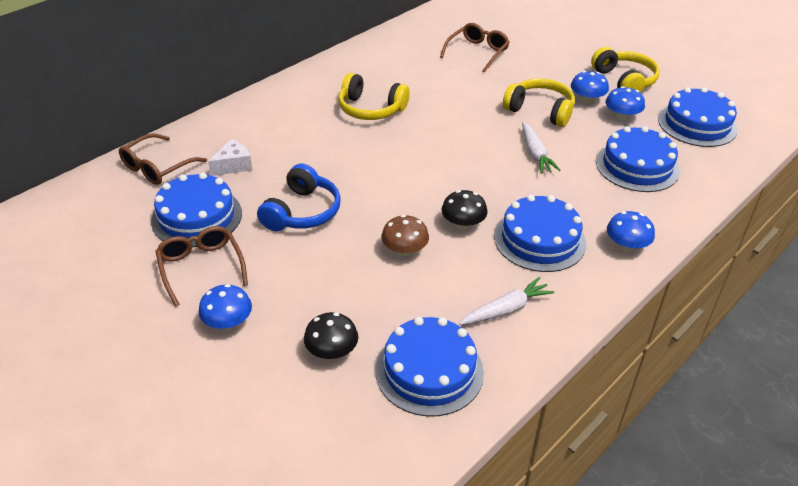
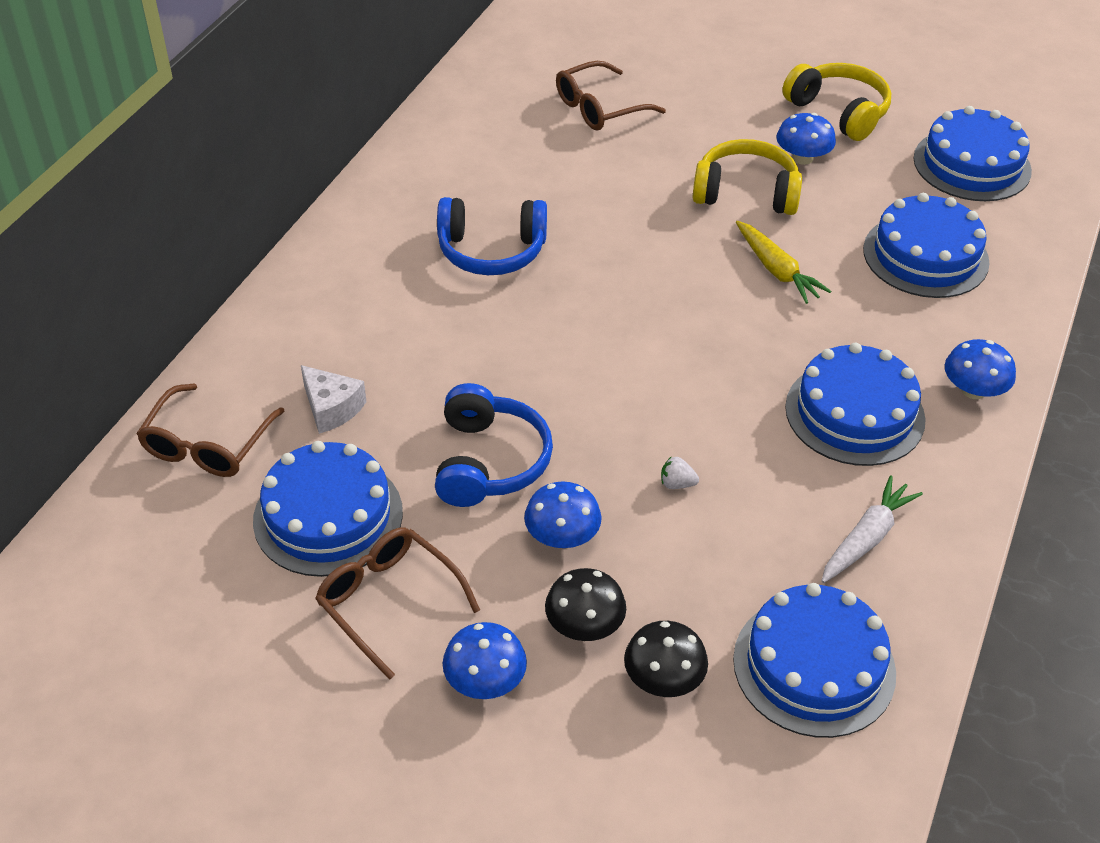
camera: 20 degrees left, 5 degrees up
(233, 165) = (331, 408): white cheese -> white cheese turned 105 degrees clockwise
(370, 109) = (491, 251): yellow headphones -> blue headphones
(404, 250) = (677, 484): brown mushroom -> white strawberry
(463, 224) = (736, 416): black mushroom -> black mushroom (584, 625)
(477, 52) = (599, 108): brown glasses -> brown glasses turned 135 degrees counterclockwise
(535, 154) = (777, 270): white carrot -> yellow carrot
(622, 116) = (865, 176): blue mushroom -> blue mushroom (562, 536)

